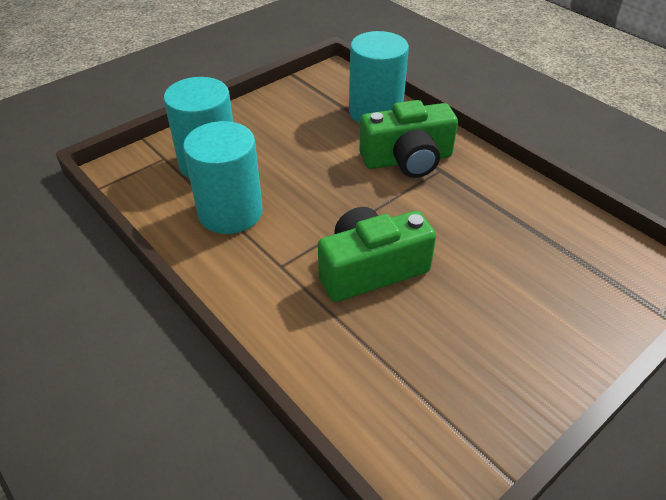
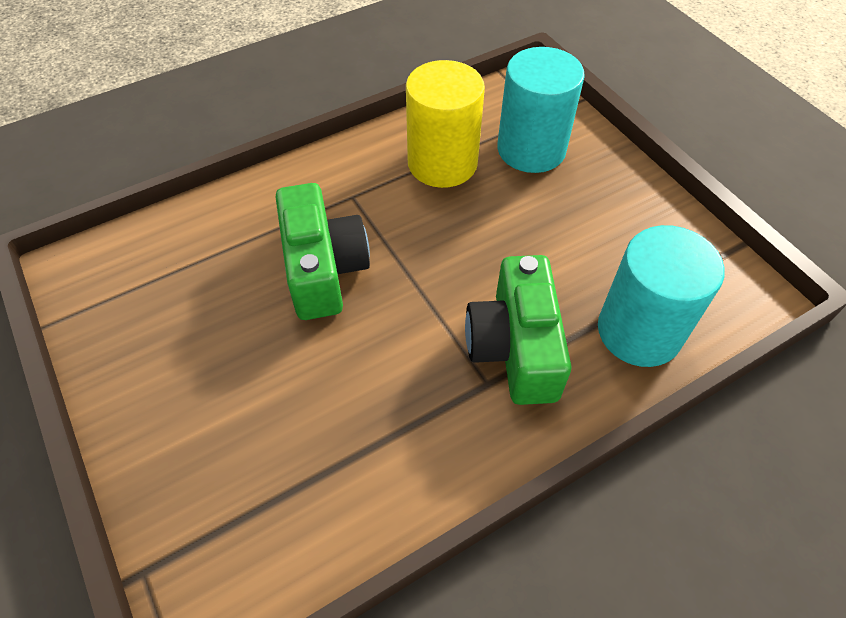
camera: 100 degrees right, 10 degrees up
(230, 212) = (442, 163): turquoise cylinder -> yellow cylinder

